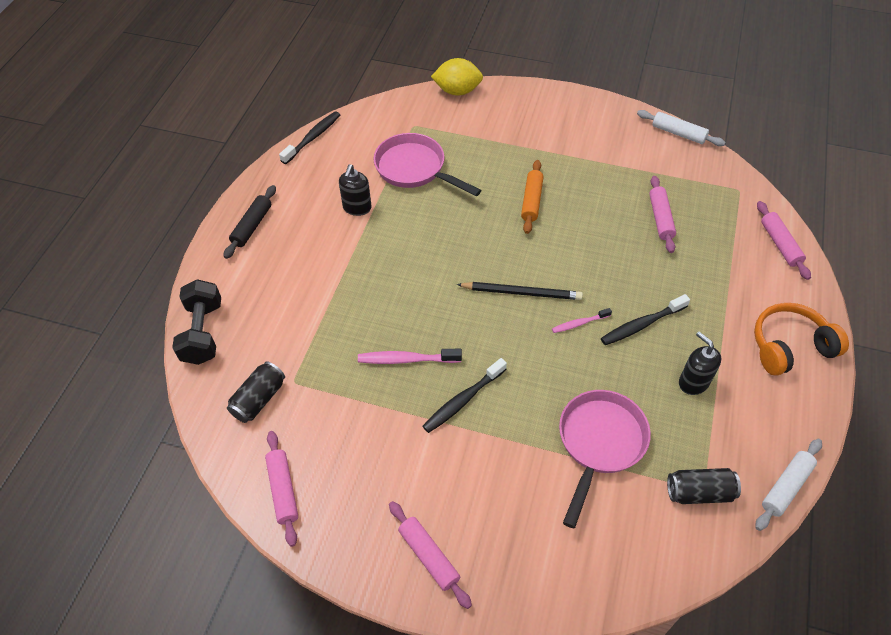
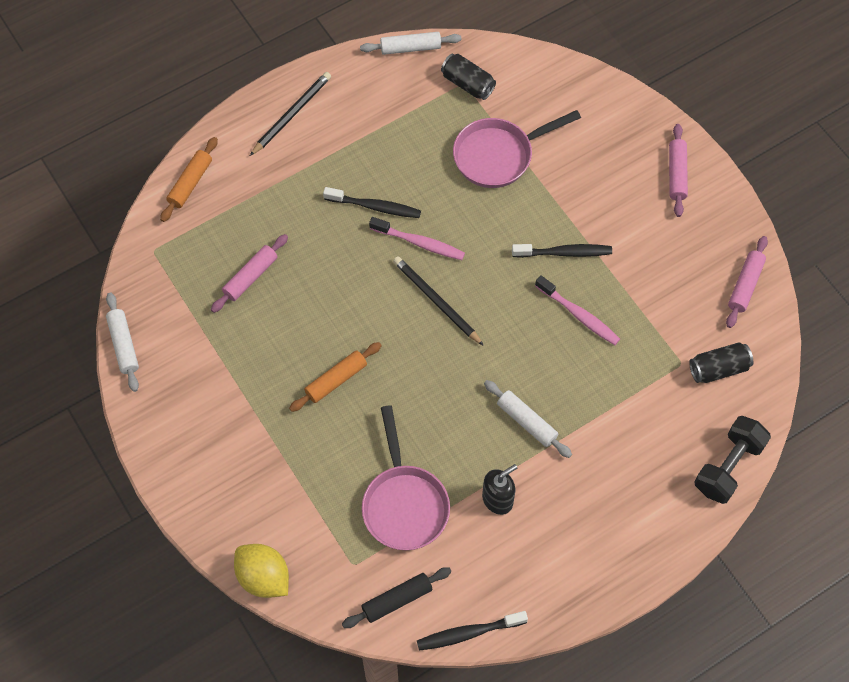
camera: 140 degrees left, 10 degrees up
(252, 226) = (611, 556): black rolling pin -> black rolling pin (397, 600)
(379, 262) = (527, 422): none -> white rolling pin
(579, 323) = (420, 243): pink toothbrush -> pink toothbrush, size x1.60
(693, 382) = (389, 143): black soap dispenser -> none
(780, 244) = (190, 183): pink rolling pin -> orange rolling pin
(789, 346) = (291, 114): orange headphones -> black pencil

